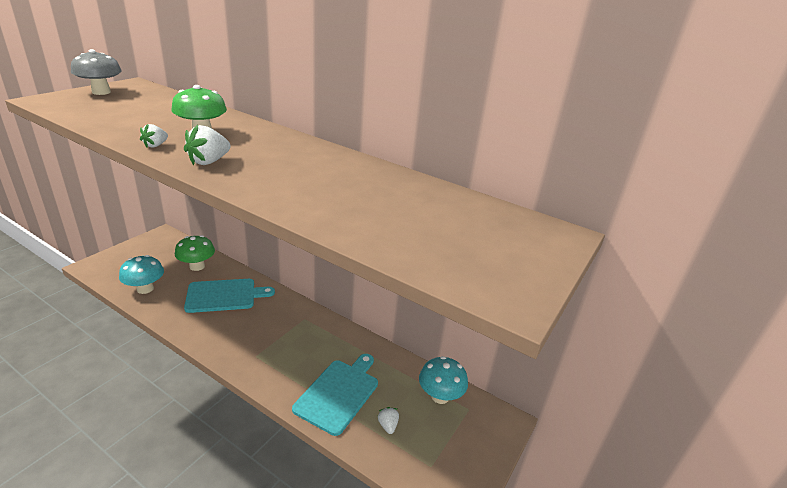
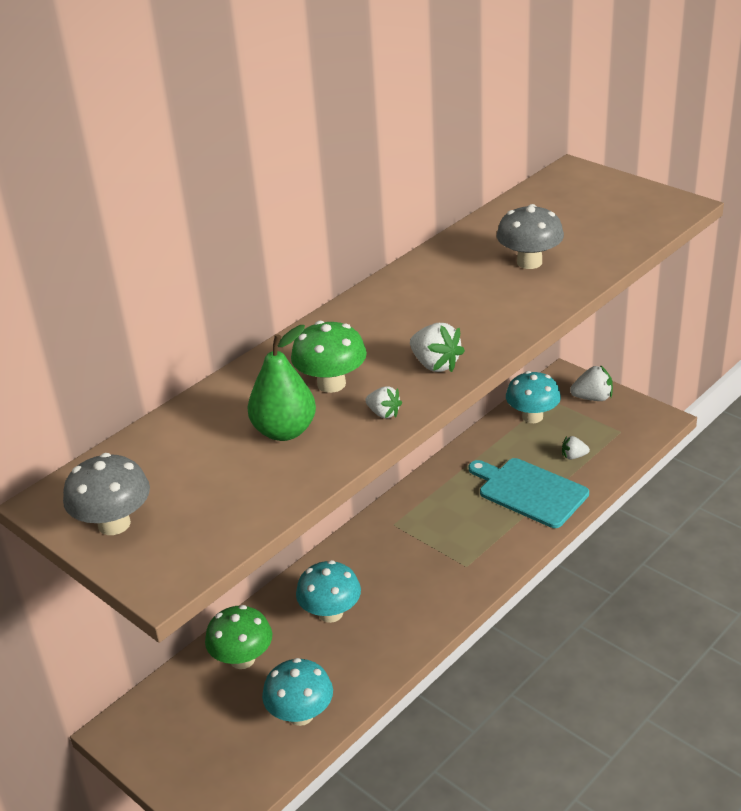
camera: 75 degrees left, 5 degrees up
(156, 122) = (284, 431): none -> green pear
(224, 295) = (330, 613): turquoise cutting board -> turquoise mushroom
(363, 202) = (529, 262): none -> grey mushroom
(479, 443) = (592, 398): none -> white strawberry

